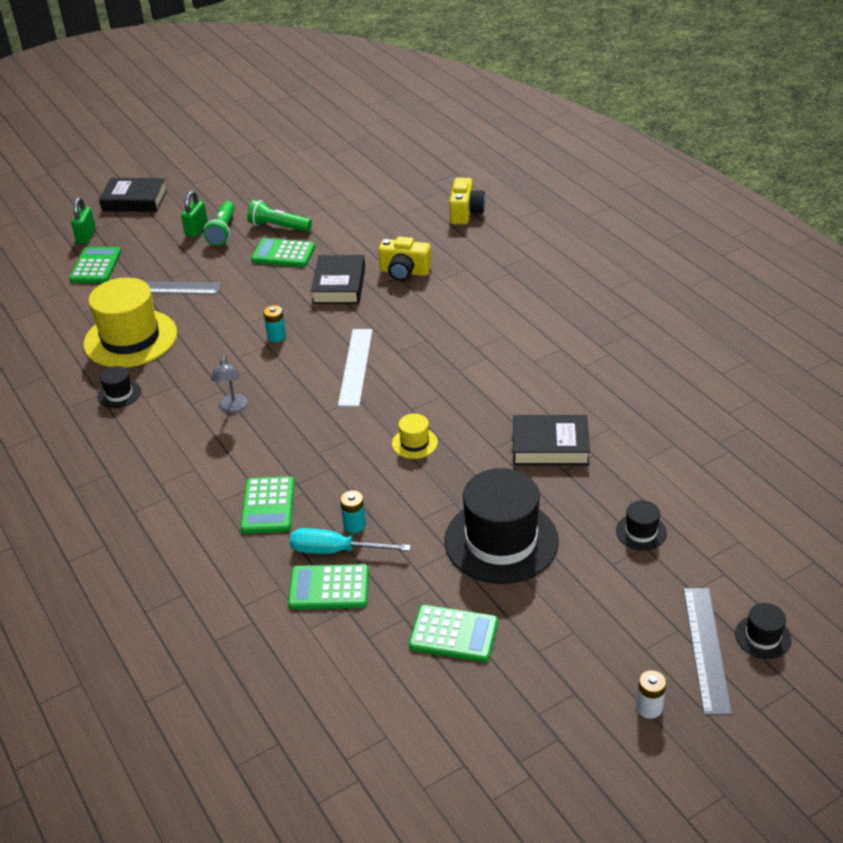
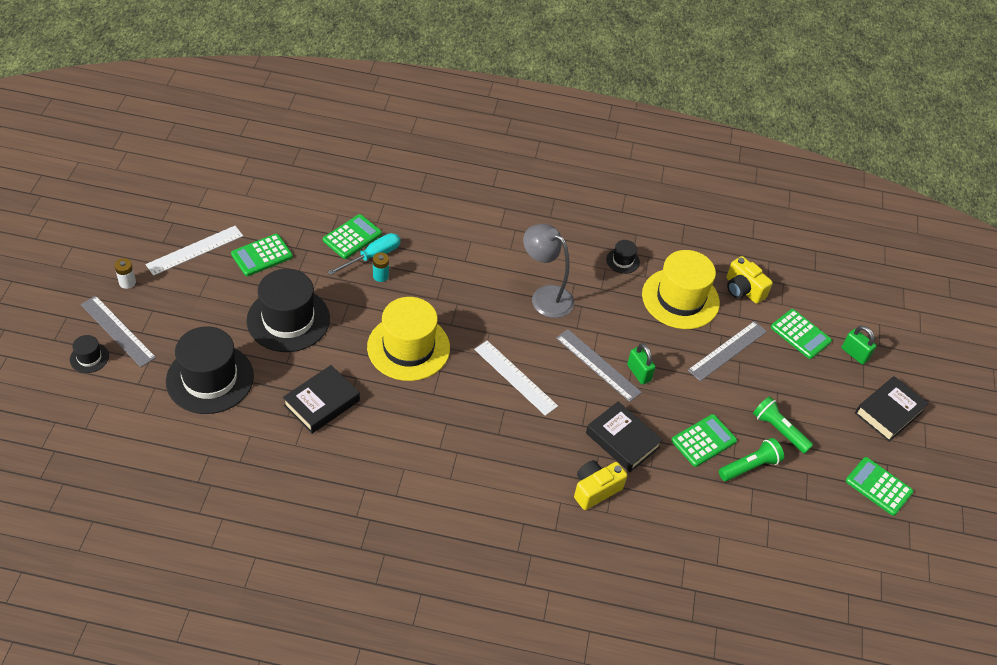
camera: 125 degrees right, 10 degrees up
(196, 229) = (798, 417): green padlock -> green padlock (638, 373)
(233, 408) = (545, 296): grey lamp -> grey lamp, size x1.79
(268, 506) = (441, 256): green calculator -> green calculator (878, 486)
(276, 336) = (598, 365): turquoise battery -> grey ruler
(414, 443) = (408, 347): yellow hat -> yellow hat, size x2.27
(466, 212) = (637, 603): yellow camera -> yellow camera (743, 289)
(527, 697) = (195, 250): none -> white ruler
(641, 532) = (210, 378): black hat -> black hat, size x2.27

